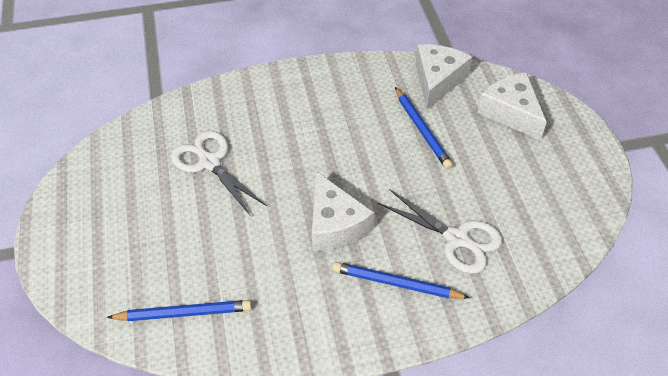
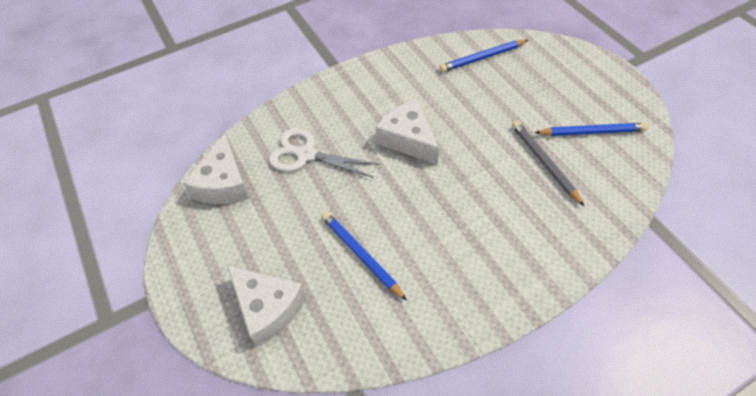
camera: 165 degrees right, 5 degrees up
(209, 162) = (544, 162): white scissors -> grey pencil
(396, 284) = (345, 111): blue pencil -> blue pencil (591, 132)
(437, 81) = (360, 333): white cheese -> white cheese (224, 183)

